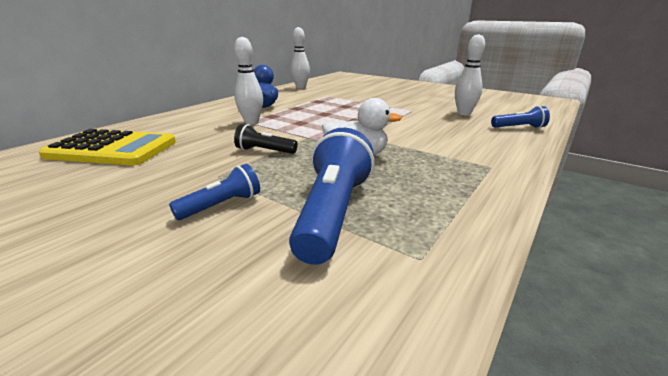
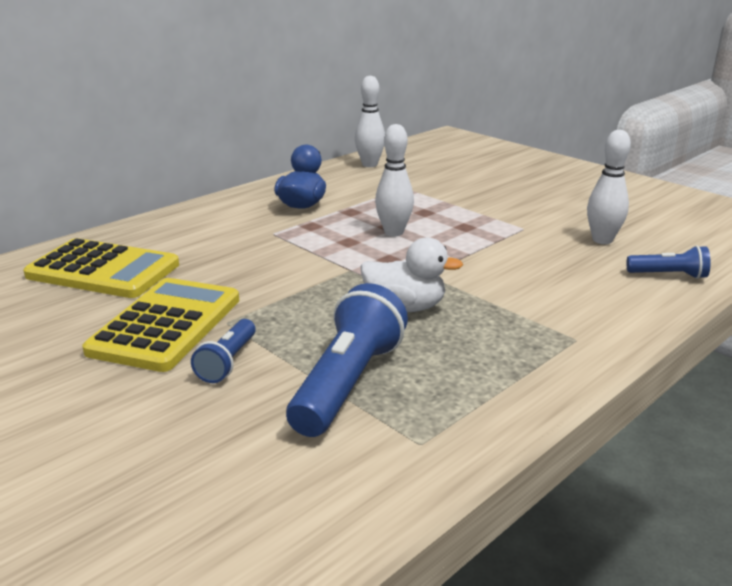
camera: 10 degrees right, 0 degrees up
(164, 182) = (166, 325): none -> yellow calculator
(222, 205) = (228, 362): blue flashlight -> blue flashlight turned 135 degrees clockwise
(251, 122) = (281, 235): white bowling pin -> white bowling pin (394, 232)
(264, 151) = (289, 289): black flashlight -> none

